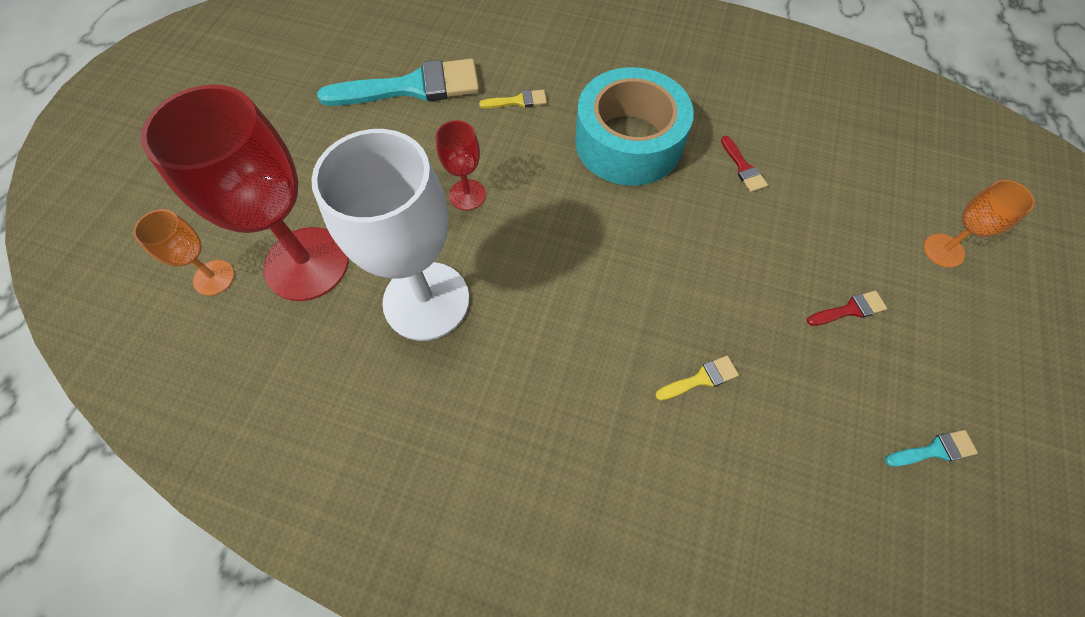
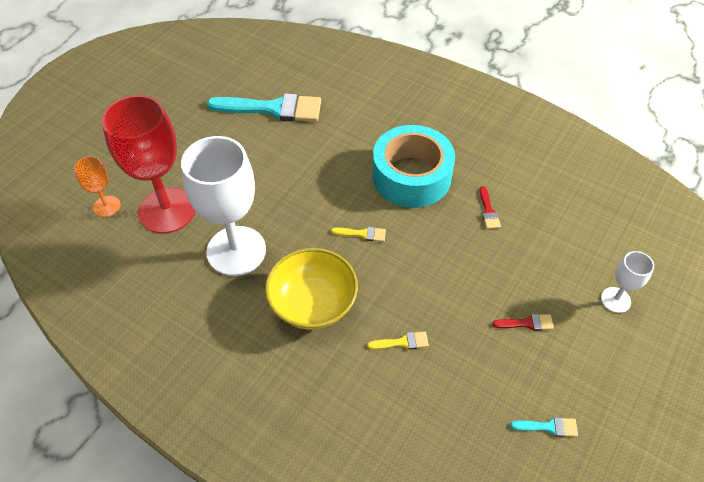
camera: 15 degrees right, 10 degrees down
(467, 195) = (286, 189): red goblet -> none
(518, 101) = (343, 132): yellow brush -> yellow brush (362, 234)
(560, 353) = (313, 303): none -> yellow bowl
(943, 250) = (615, 300): orange goblet -> white goblet

